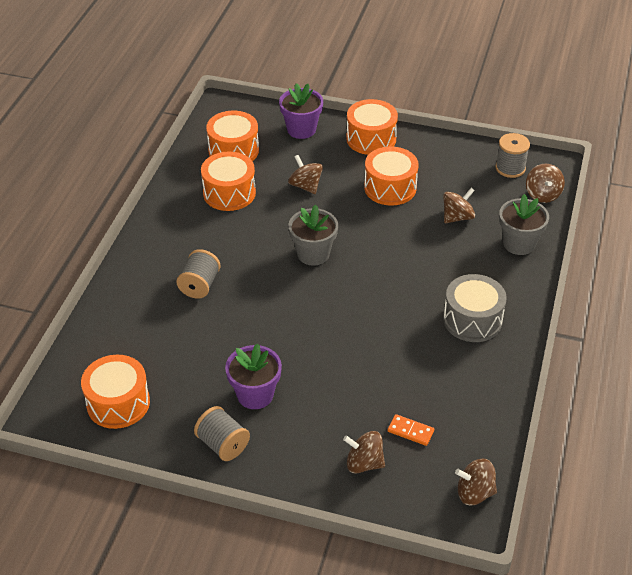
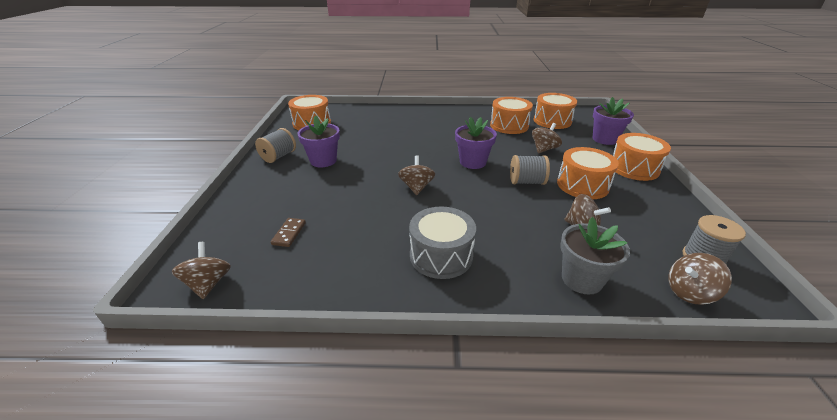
camera: 75 degrees right, 10 degrees down
(199, 285) = (416, 129): grey spool -> grey spool (526, 182)
(313, 254) = (472, 162): grey flower pot -> purple flower pot
(364, 463) = (255, 214): brown spinning top -> brown spinning top (416, 187)
(410, 431) = (289, 233): orange domino -> brown domino

